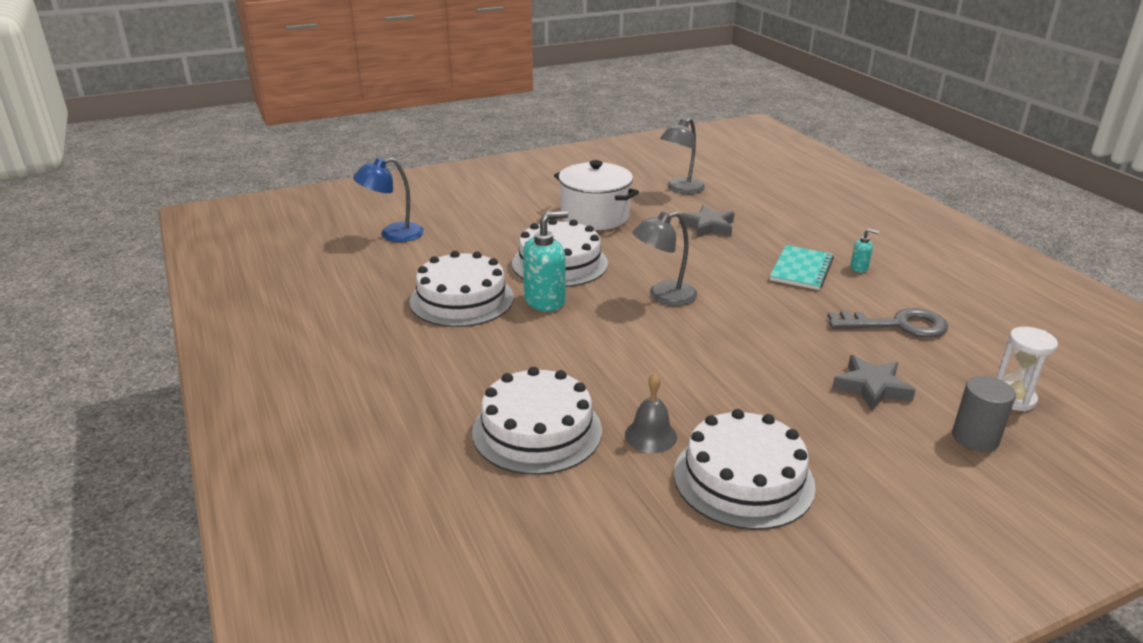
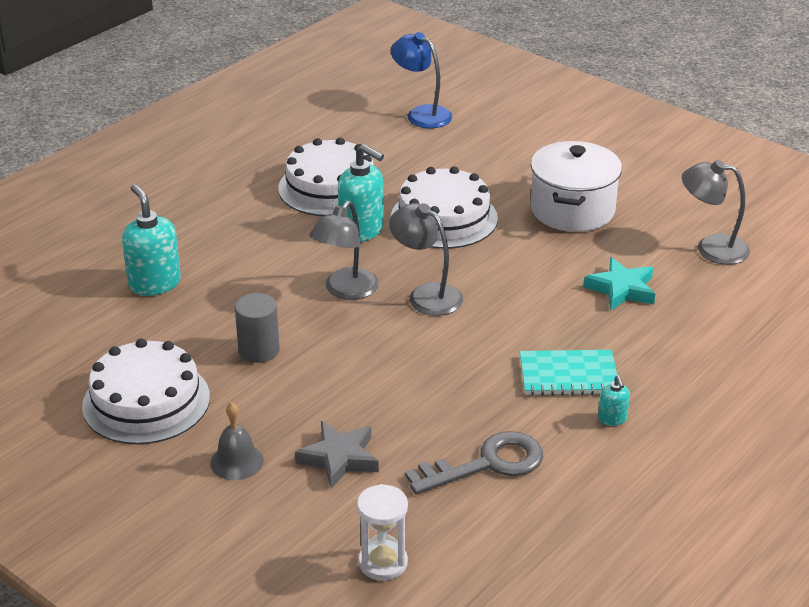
camera: 65 degrees right, 5 degrees up
(537, 431) = (154, 283): white cake -> turquoise soap dispenser
(631, 329) = (345, 291): none -> grey lamp
(650, 435) = (180, 341): grey bell -> grey bell (237, 461)
(708, 226) = (622, 289): grey star -> turquoise star
(897, 325) = (487, 464): grey key -> grey key turned 90 degrees counterclockwise
(975, 438) = (288, 537): grey cylinder -> grey cylinder (259, 350)

